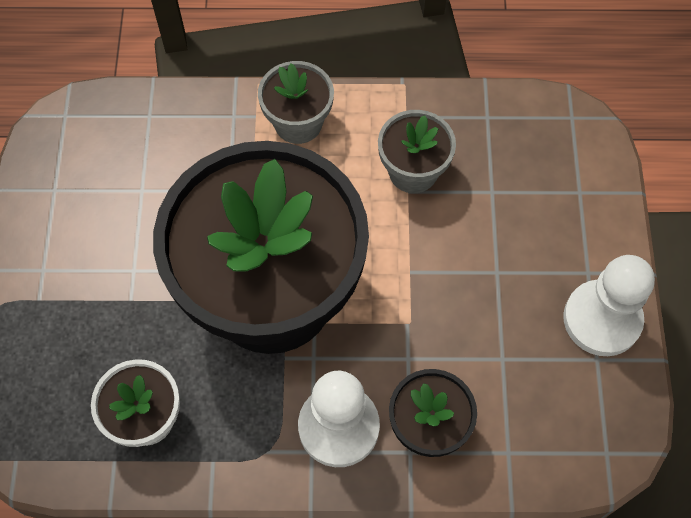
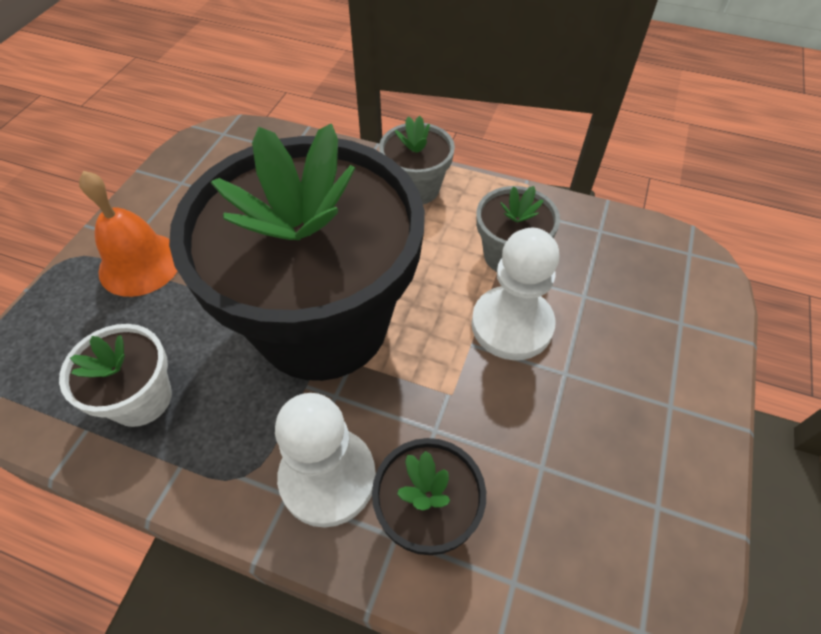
camera: 20 degrees right, 10 degrees down
(67, 293) = (140, 264): none -> orange bell
(602, 319) = (675, 462): white pawn -> white pawn (512, 325)

